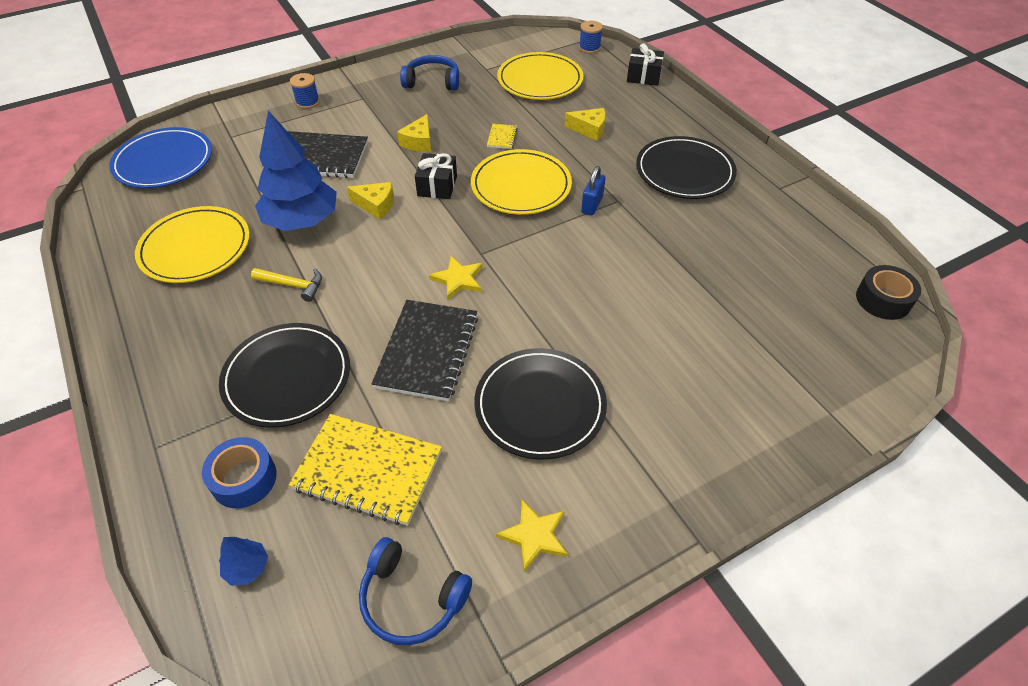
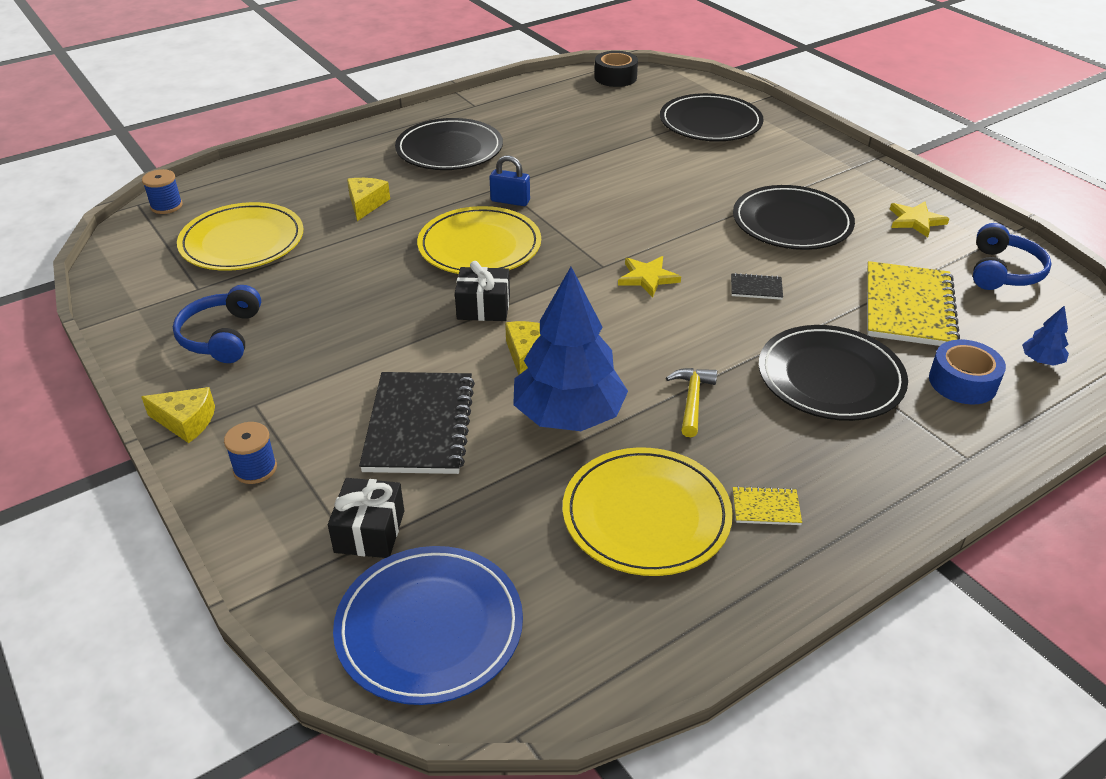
camera: 95 degrees left, 10 degrees down
(419, 142) = (384, 332): yellow cheese -> yellow cheese (186, 421)
(427, 351) = (756, 288): black notebook -> black notebook, size x0.43
(502, 137) = (378, 265): yellow notebook -> yellow notebook (766, 507)
(643, 76) = (252, 169): black gift -> black gift (369, 531)
(774, 373) = (710, 123): none -> black plate

